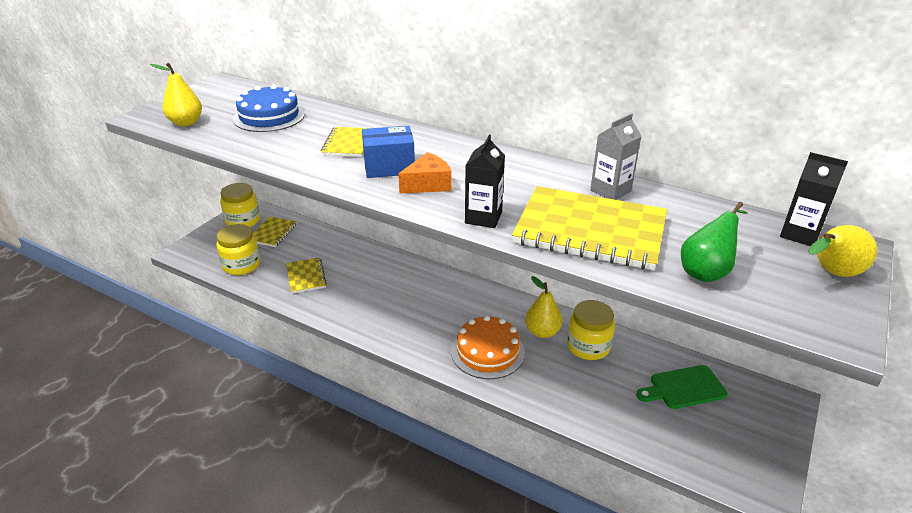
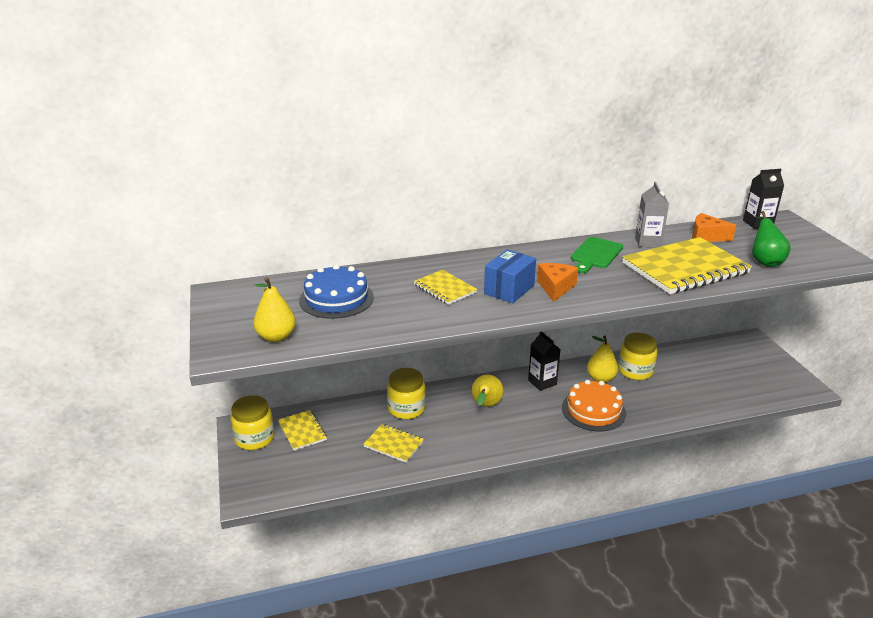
camera: 45 degrees left, 5 degrees down
(241, 265) = (323, 470): yellow jar -> yellow jar (406, 408)
(483, 217) = (626, 290): black carton -> black carton (542, 382)
(684, 388) = (708, 362): green cutting board -> green cutting board (595, 254)
(693, 216) = (706, 236): none -> orange cheese
(832, 273) = (800, 236): yellow pear -> yellow pear (485, 406)

